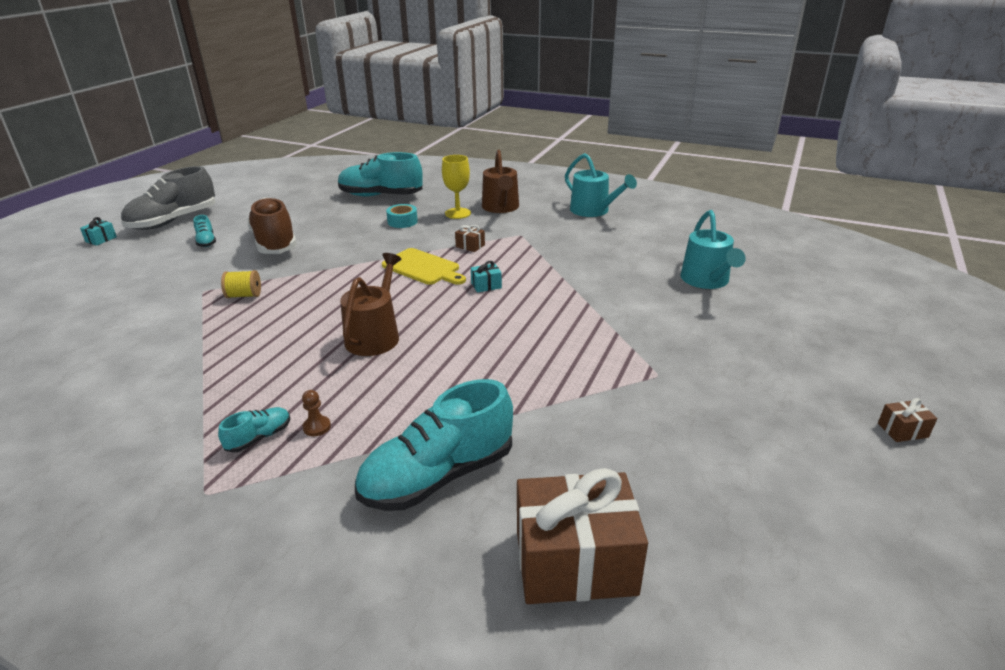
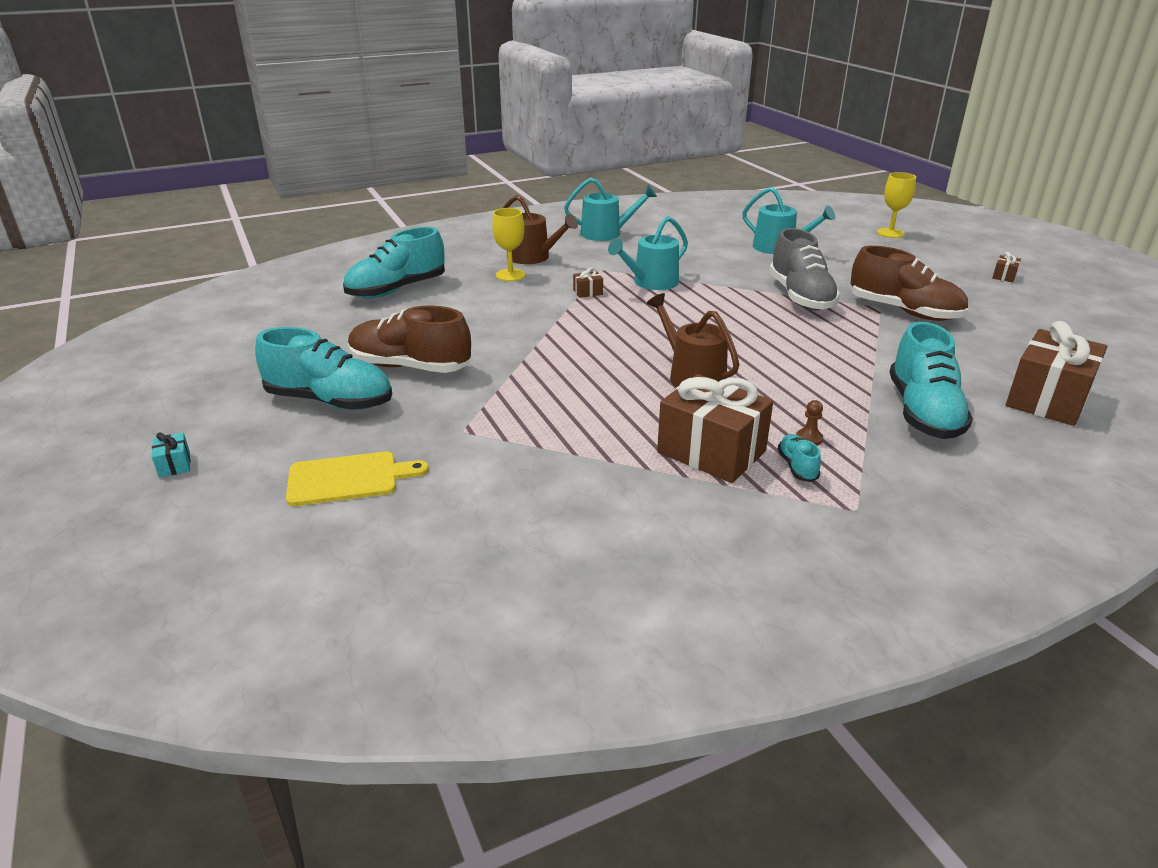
camera: 50 degrees left, 0 degrees up
(174, 221) = (218, 406): grey shoe -> grey shoe (800, 296)
(206, 242) = (329, 401): turquoise shoe -> turquoise shoe, size x2.23
(244, 295) = (513, 412): yellow spool -> none
(251, 389) = (711, 452): none -> brown gift
(402, 221) = (481, 300): turquoise tape -> none
(423, 268) = (597, 322): yellow cutting board -> yellow cutting board (348, 479)
(486, 285) = (672, 310): turquoise gift -> none
(527, 259) = (651, 282): none -> turquoise watering can
(670, 392) = (904, 311): none -> brown shoe
(876, 320) = (890, 233): none -> yellow goblet

